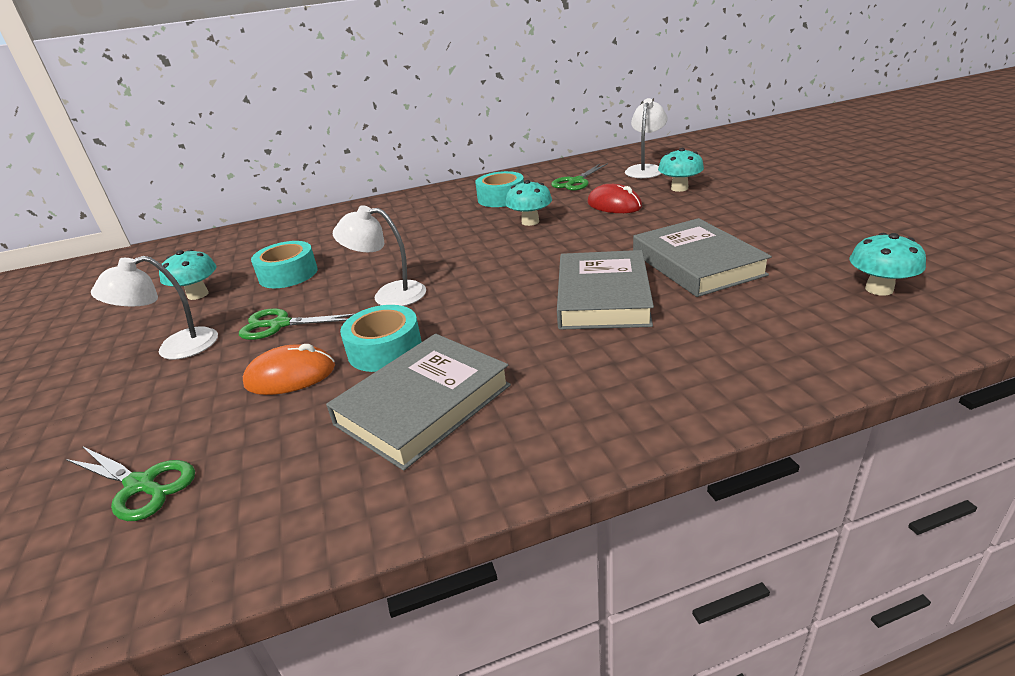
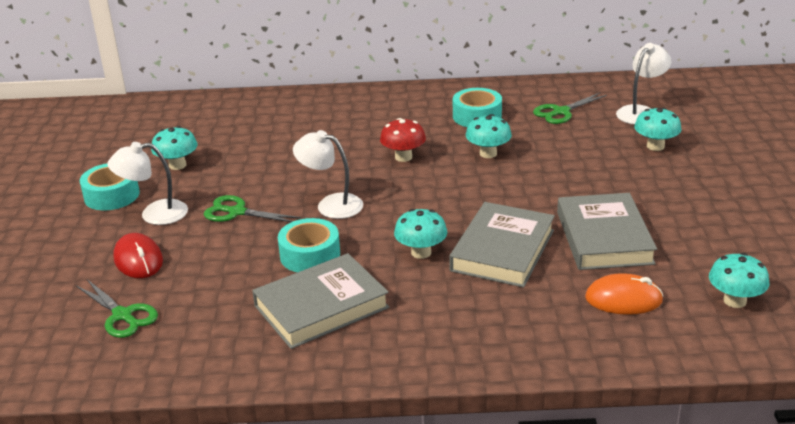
camera: 15 degrees right, 0 degrees up
(288, 274) = (255, 161): turquoise tape -> turquoise tape (112, 195)
(290, 376) = (234, 260): orange mouse -> orange mouse (623, 299)
(447, 240) = (403, 157): none -> red mushroom
(514, 318) = (421, 252): none -> turquoise mushroom
(614, 205) = (578, 152): red mouse -> red mouse (138, 260)

